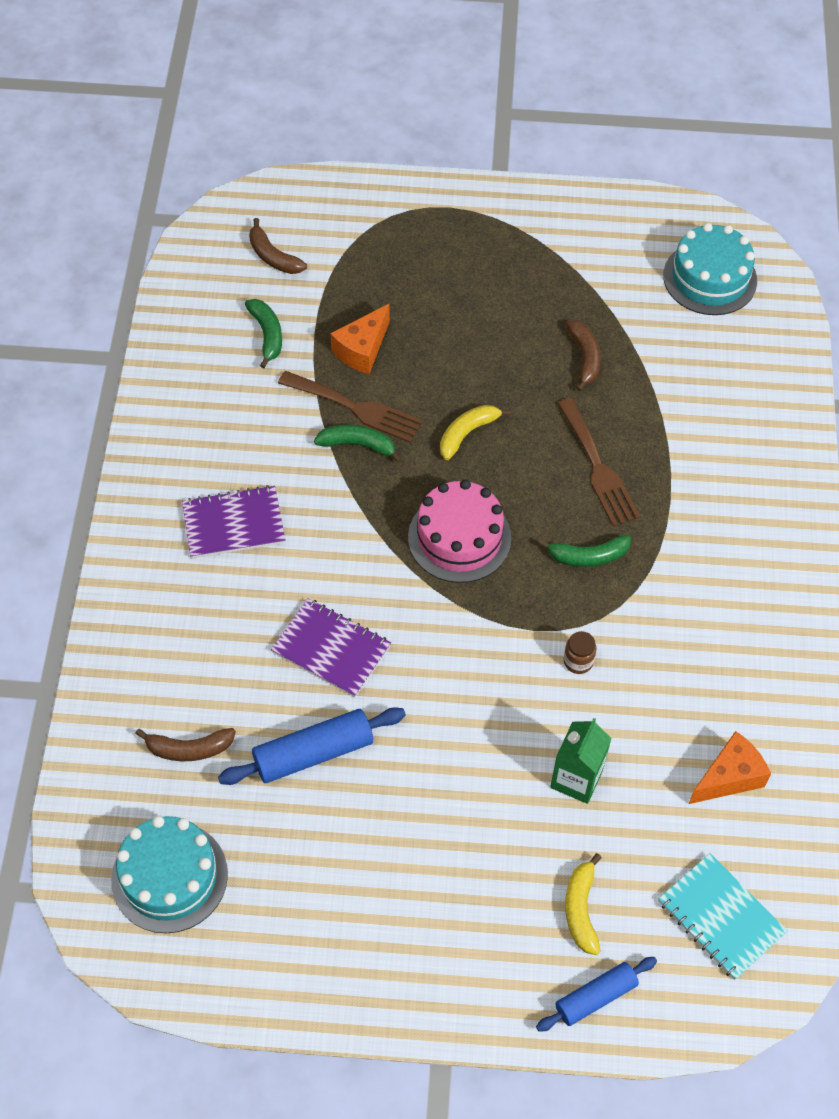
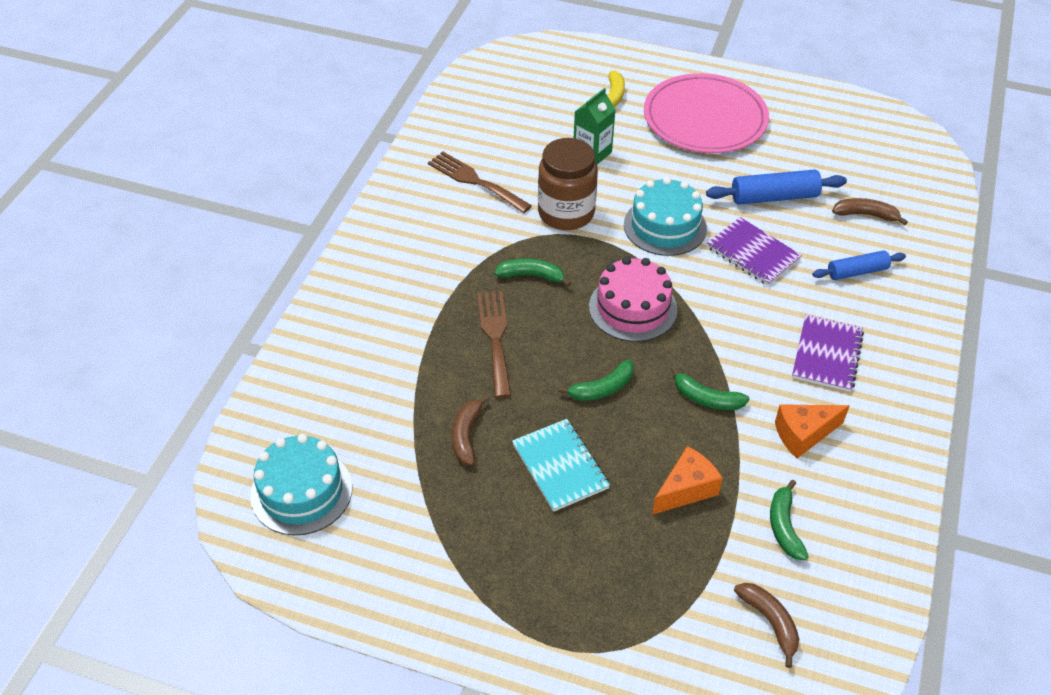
camera: 165 degrees left, 10 degrees down
(169, 876) = (878, 154): turquoise cake -> turquoise cake (665, 226)
(233, 524) = (827, 355): purple notebook -> purple notebook turned 75 degrees counterclockwise
(356, 408) = (702, 432): brown fork -> brown fork (475, 181)
(432, 894) = (705, 118): none -> pink plate
(467, 433) = (602, 388): yellow banana -> green banana
(578, 661) = (566, 213): brown jar -> brown jar, size x2.48
(595, 997) = (617, 63): blue rolling pin -> blue rolling pin (857, 271)
(720, 917) = (528, 80): turquoise notebook -> turquoise notebook (560, 466)
(729, 777) = (489, 137): orange cheese -> orange cheese (803, 434)

